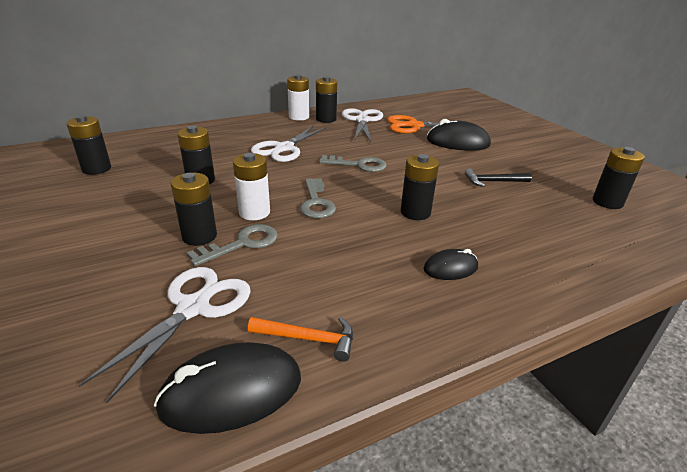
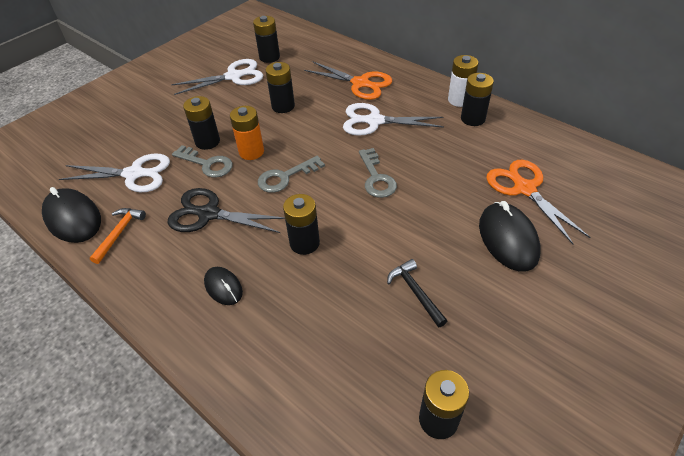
camera: 70 degrees right, 15 degrees up
(222, 141) = (360, 83): none -> orange scissors
(254, 212) = (251, 152): white battery -> orange battery
(309, 339) = (119, 233): orange hammer -> orange hammer turned 150 degrees counterclockwise
(332, 258) = (209, 214): none -> black scissors
(362, 120) = (497, 144): white scissors -> white scissors (233, 76)

